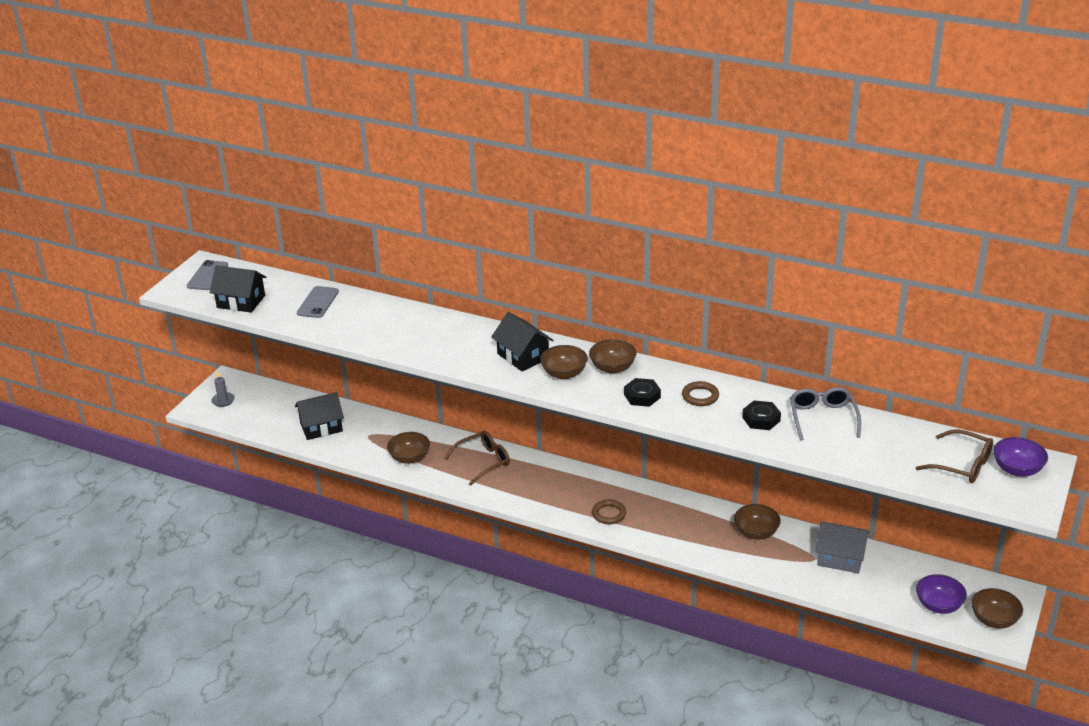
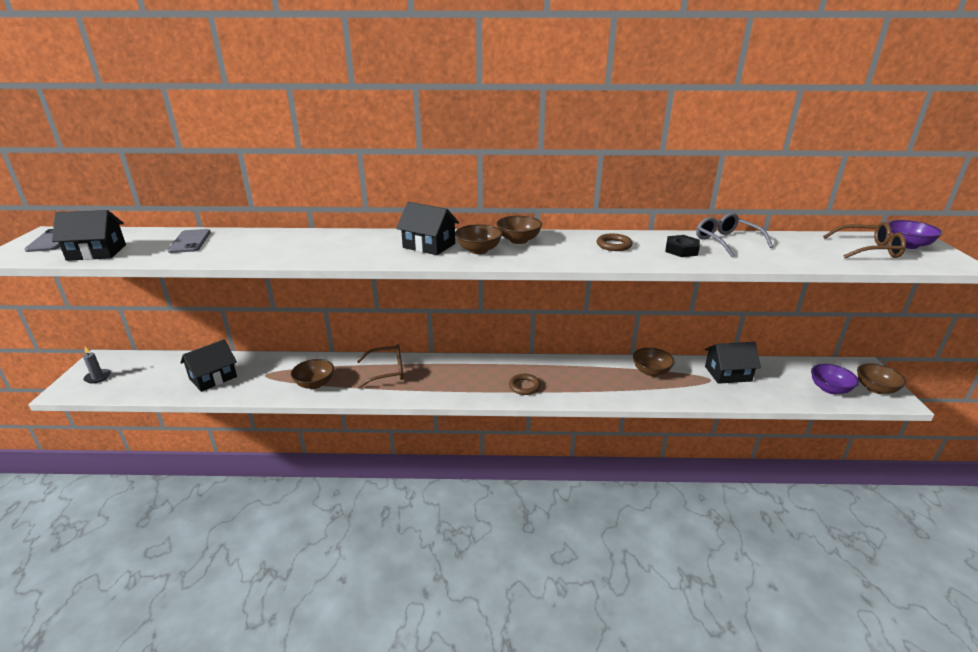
camera: 25 degrees left, 5 degrees down
(483, 461) = (387, 371): brown glasses -> brown glasses turned 45 degrees clockwise
(642, 396) = (565, 253): black nut -> none
(840, 558) = (728, 374): grey house -> black house

